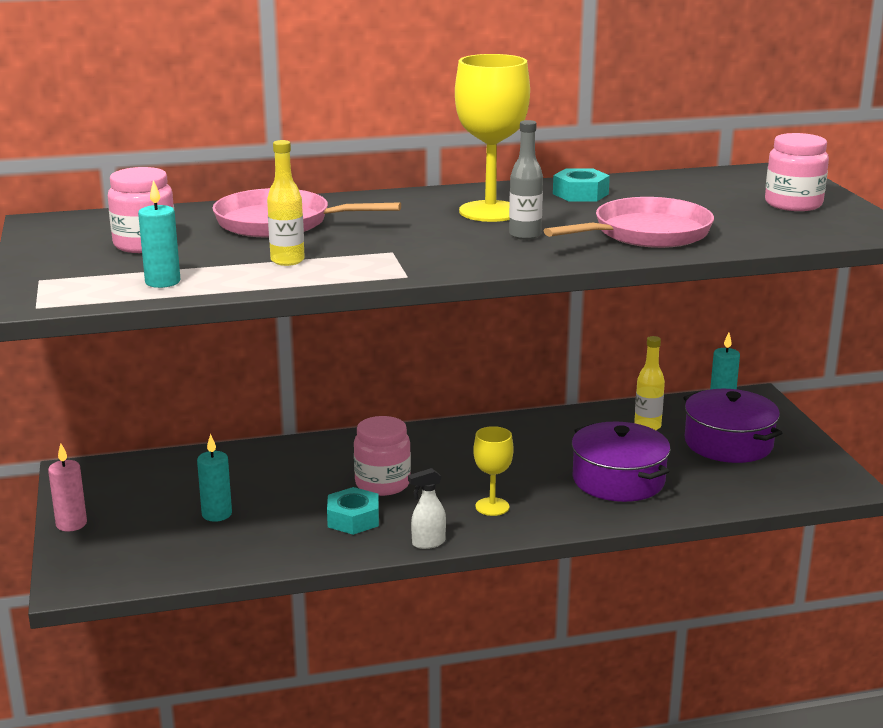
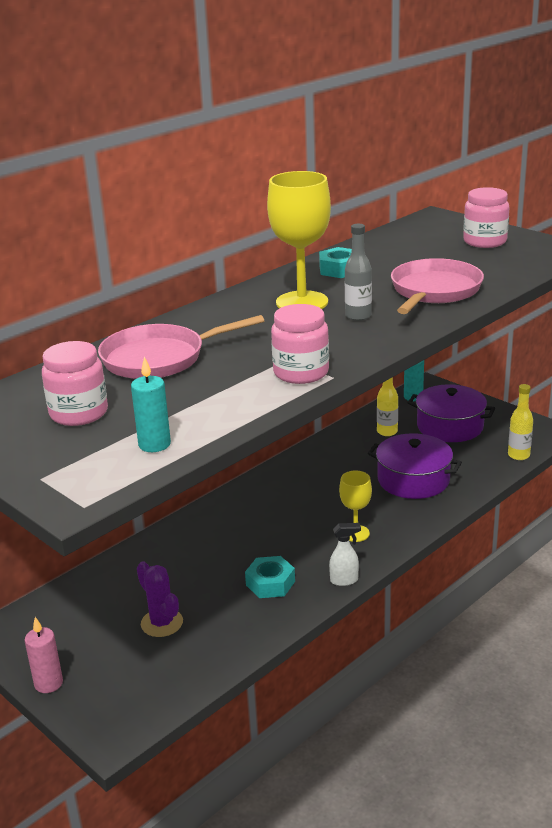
camera: 30 degrees left, 5 degrees up
(217, 514) = (162, 623): turquoise candle -> purple cactus
(287, 261) = (223, 392): yellow bottle -> yellow bottle (518, 455)
(382, 484) = (259, 546): pink jar -> pink jar (301, 373)
(428, 543) = (344, 580): white spray bottle -> white spray bottle turned 135 degrees counterclockwise

